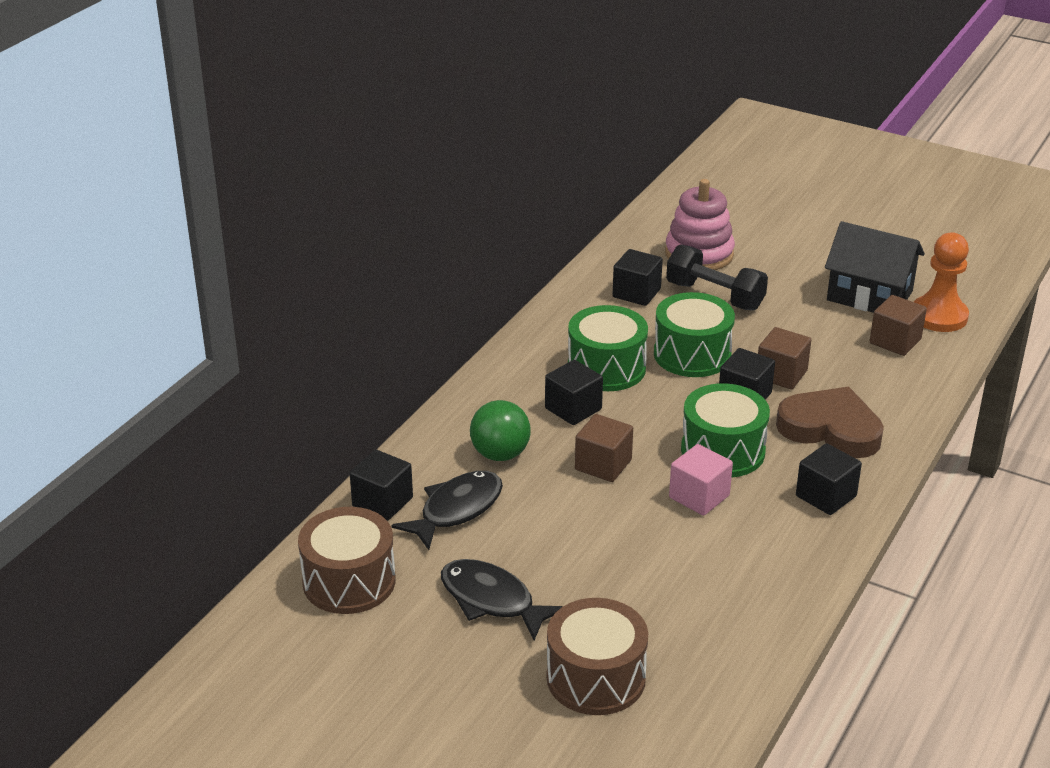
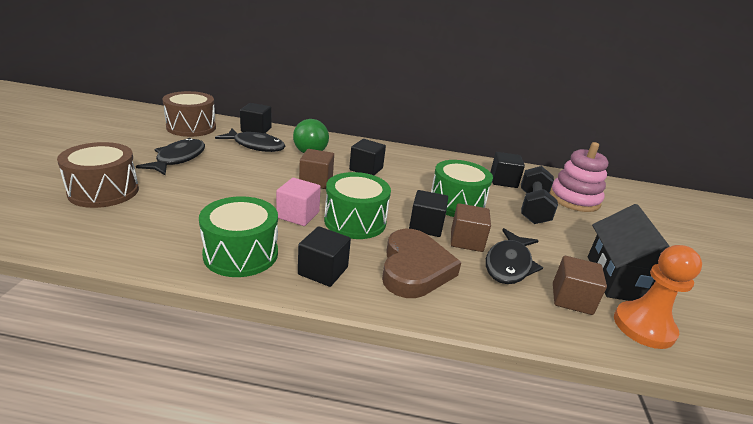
camera: 65 degrees right, 5 degrees down
(606, 368) = (415, 176): green drum -> green drum (241, 254)
(832, 360) = (509, 264): none -> black fish

